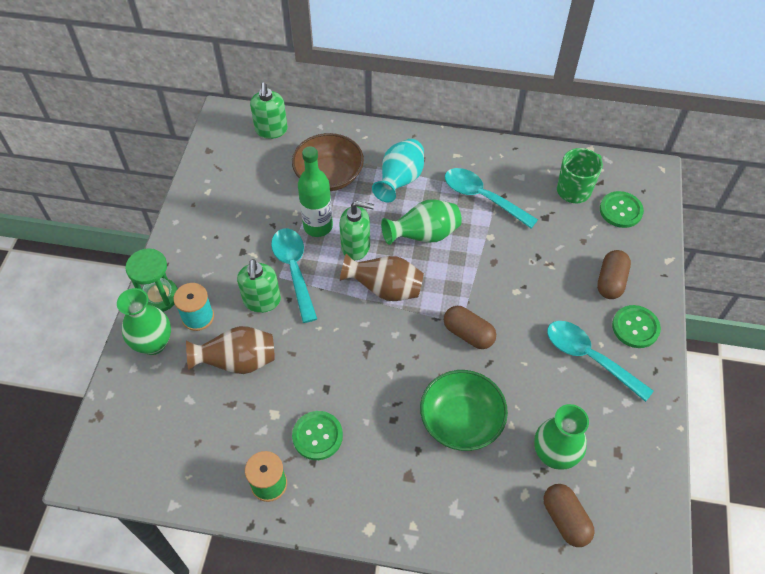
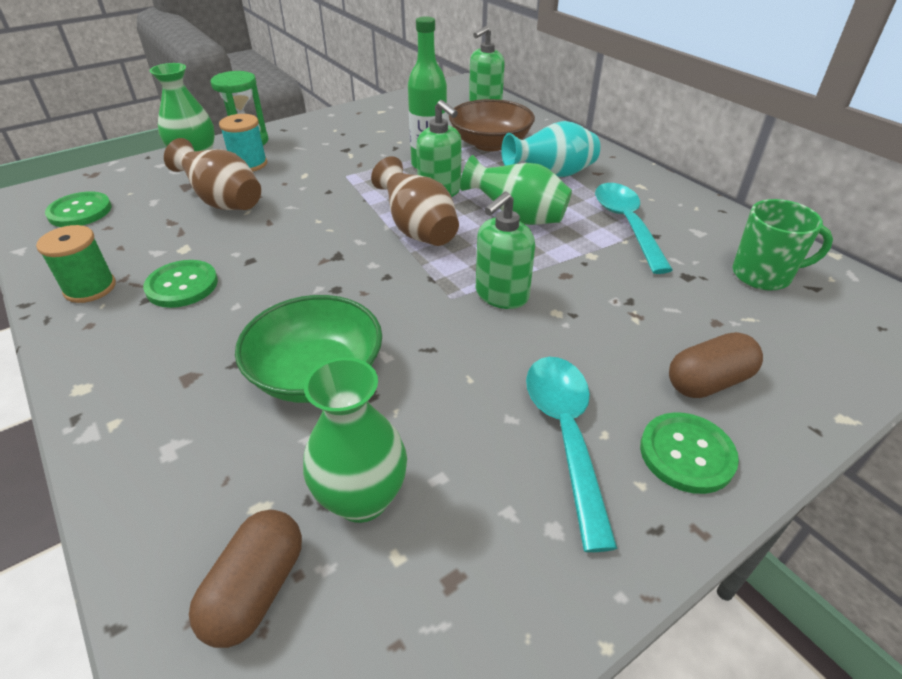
camera: 45 degrees right, 15 degrees down
(262, 301) = (307, 181): green soap dispenser -> green soap dispenser (501, 295)
(294, 270) = (363, 178): turquoise spoon -> none
(468, 334) = (445, 311): brown capsule -> none
(620, 210) = (816, 326): green button -> green button (80, 211)

